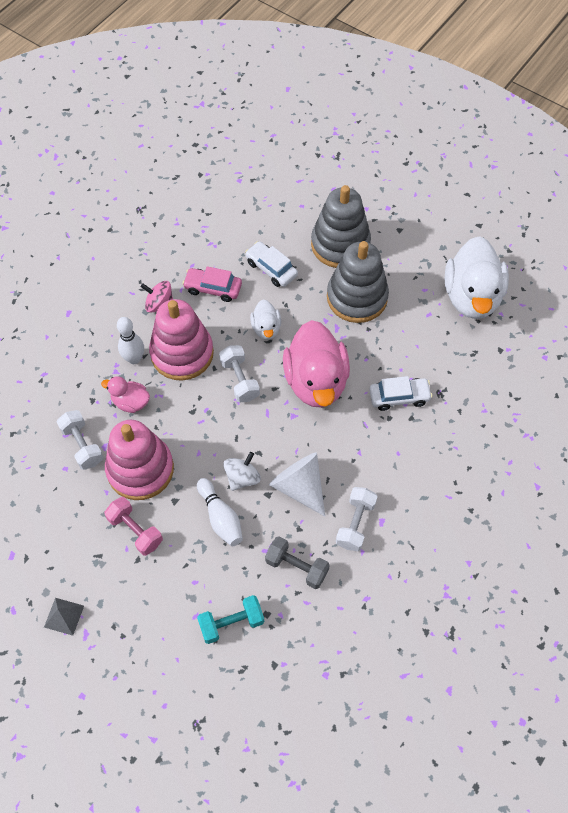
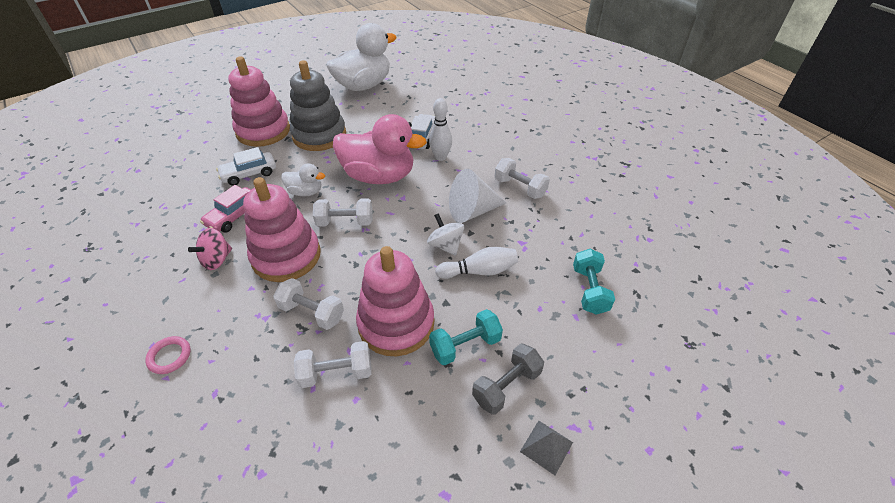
camera: 70 degrees left, 15 degrees down
(63, 328) = (169, 356): none -> pink ring
(130, 402) = (312, 312): pink duck -> white dumbbell
(134, 359) = (263, 297): white bowling pin -> white bowling pin (440, 157)
(135, 531) = (465, 345): pink dumbbell -> turquoise dumbbell
(296, 567) = (547, 232): grey dumbbell -> grey dumbbell (506, 386)
(340, 244) = (263, 131): grey stacking toy -> pink stacking toy
(471, 296) = (363, 85): white duck -> white duck turned 60 degrees counterclockwise

